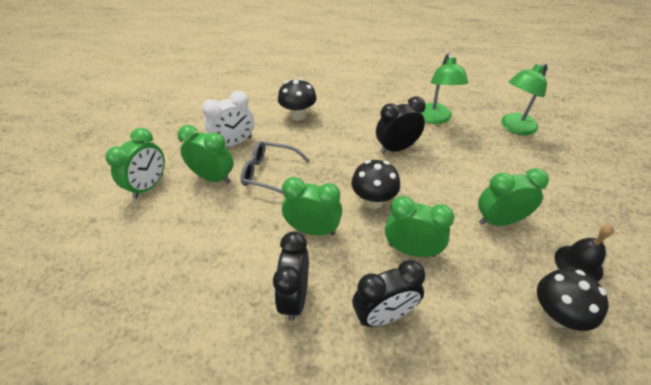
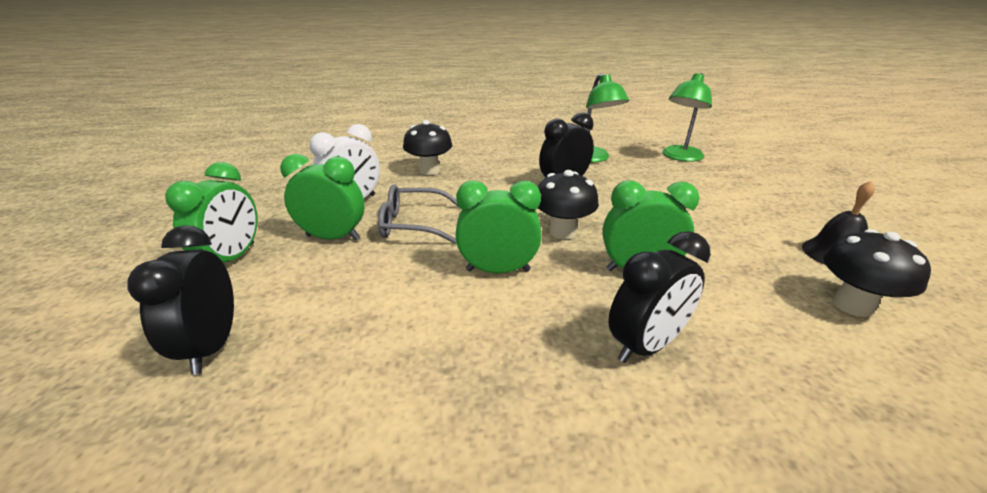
camera: 15 degrees left, 15 degrees down
(295, 297) = (507, 348): black clock -> black clock (212, 346)
(499, 220) = (720, 229): green clock -> none

